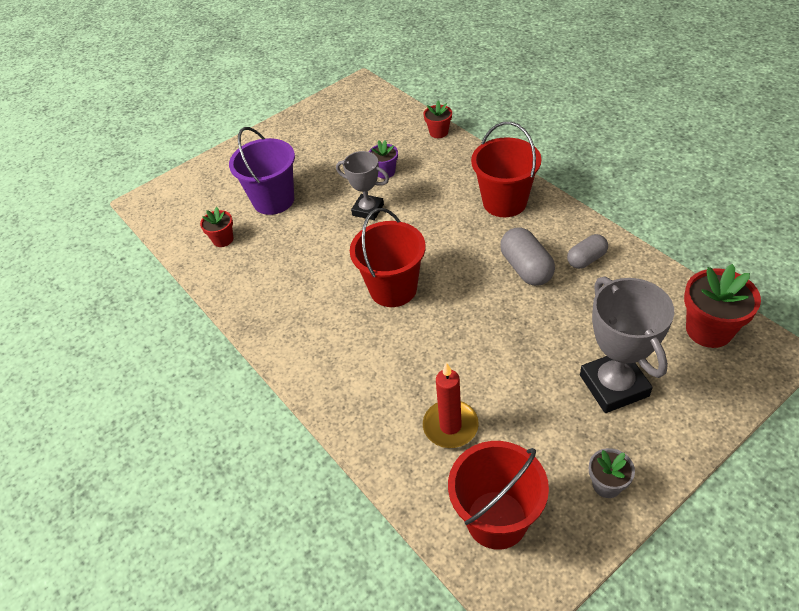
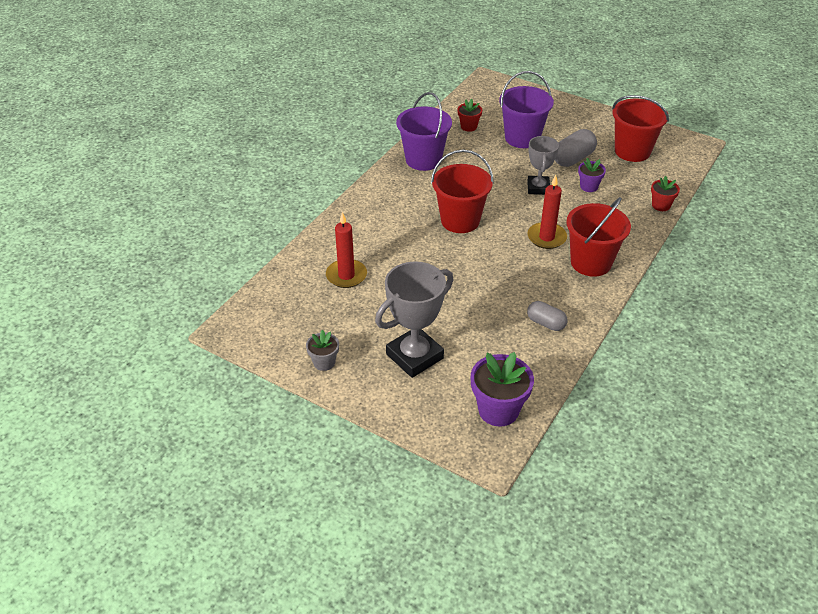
camera: 65 degrees right, 5 degrees down
(261, 296) = (423, 160): none -> purple bucket
(453, 224) = (546, 237): none -> red candle
(496, 519) = (280, 311): red bucket -> red bucket (632, 151)
(526, 268) = (517, 288): grey capsule -> grey capsule (573, 159)
(709, 330) = (498, 410): red flower pot -> purple flower pot

